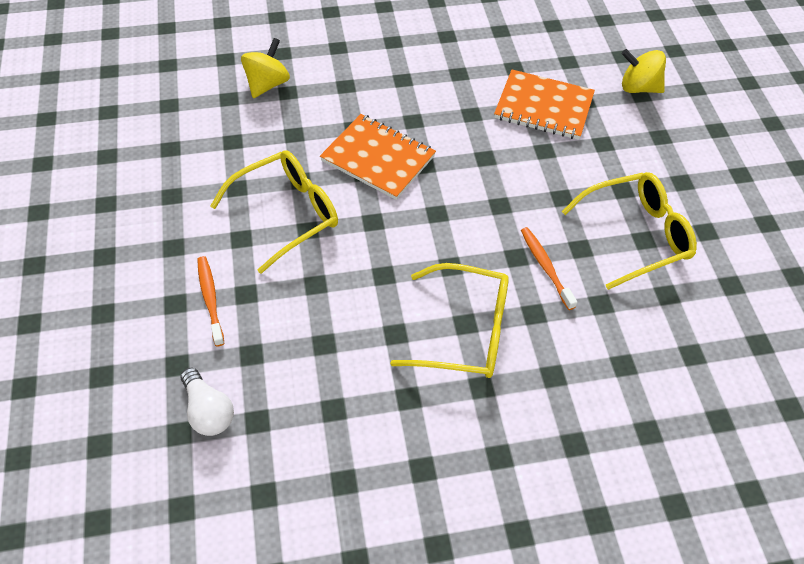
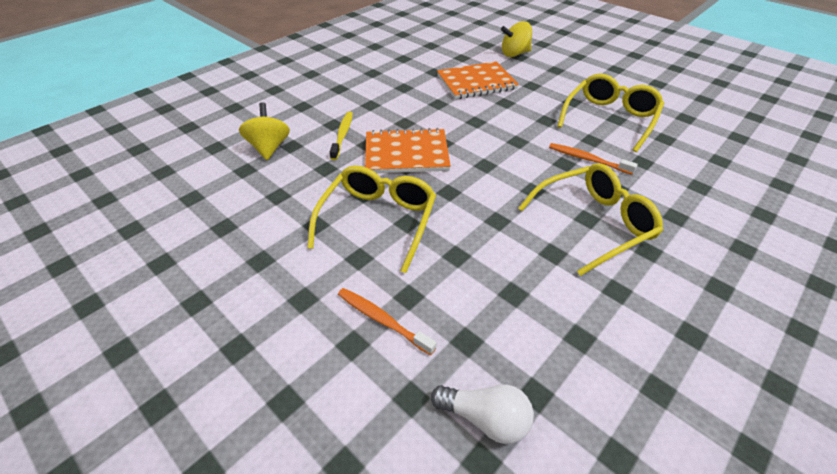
camera: 35 degrees left, 10 degrees down
(342, 104) = (342, 135): none -> yellow toothbrush

